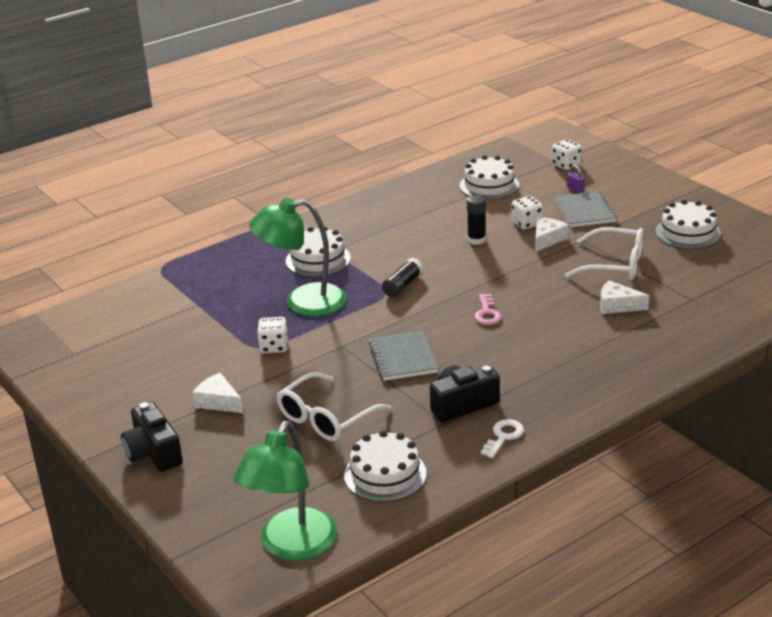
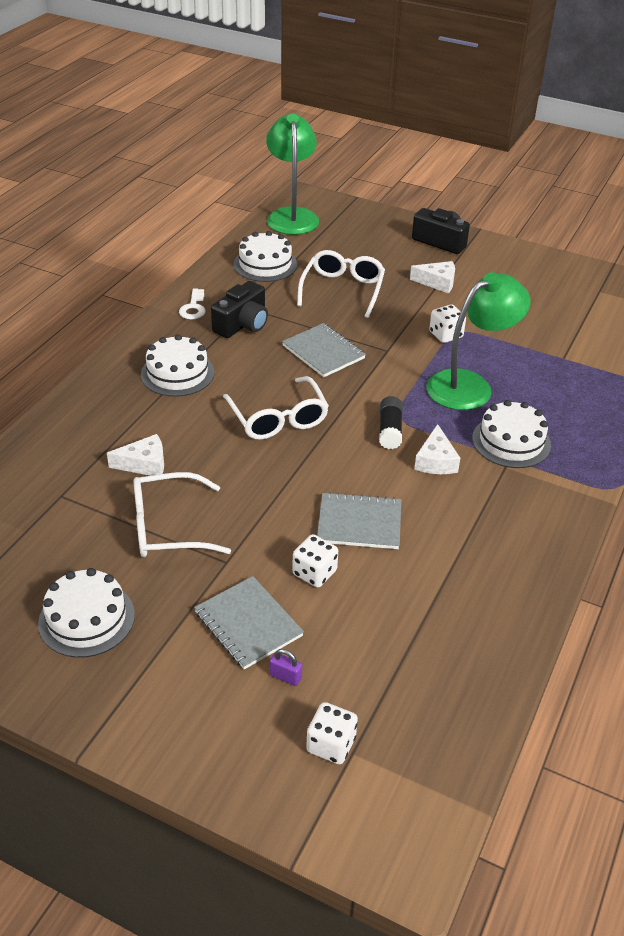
camera: 150 degrees right, 10 degrees up
(476, 240) = (359, 523): black glue stick -> grey notebook
(487, 313) = (278, 418): pink key -> white glasses
(489, 185) = (417, 645): white cake -> white cake (177, 373)
(547, 239) = (272, 549): white cheese -> white cheese (435, 461)

